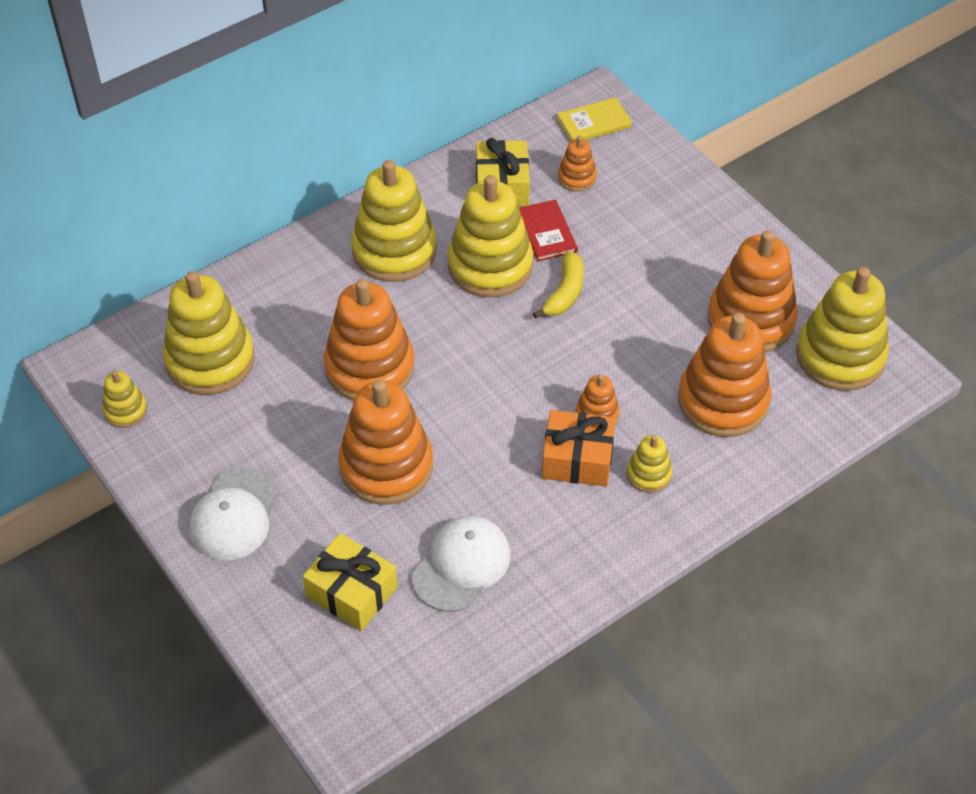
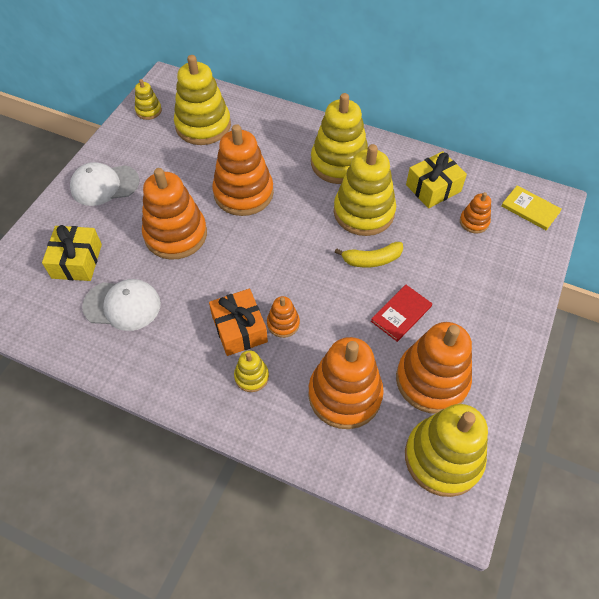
camera: 60 degrees right, 5 degrees up
(546, 232) = (414, 227): red book -> red book (401, 314)

